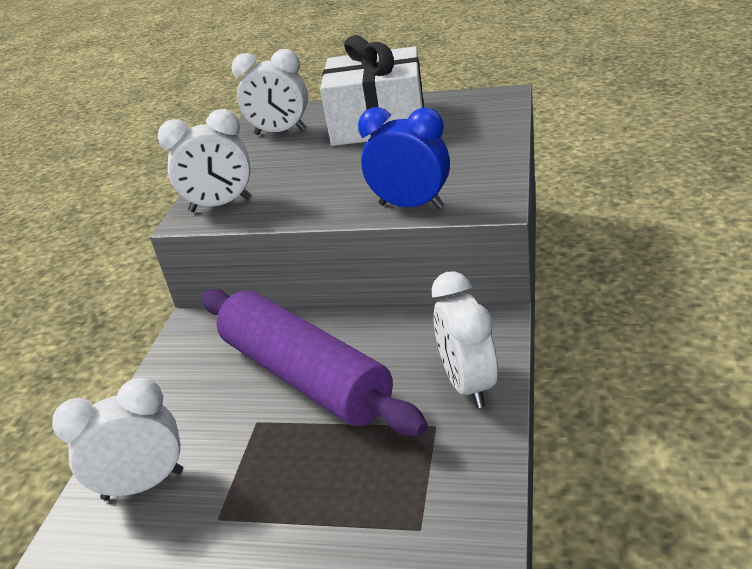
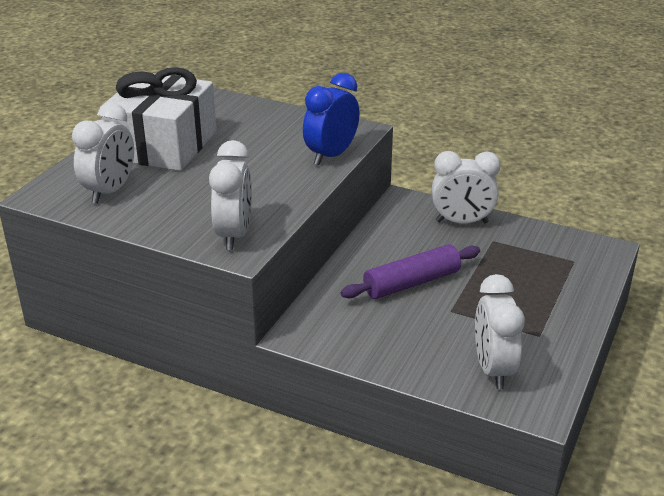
camera: 80 degrees left, 0 degrees up
(305, 376) = (411, 283): purple rolling pin -> purple rolling pin, size x0.61

